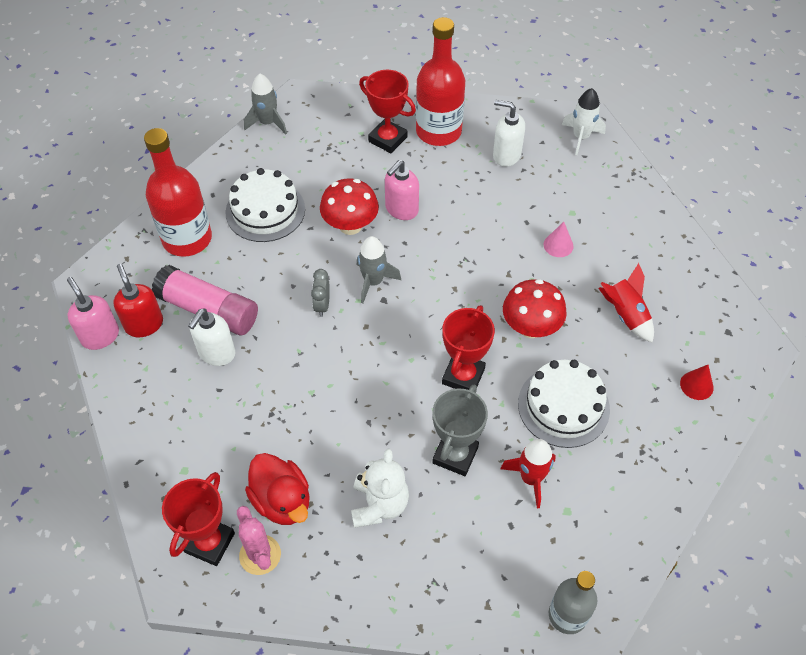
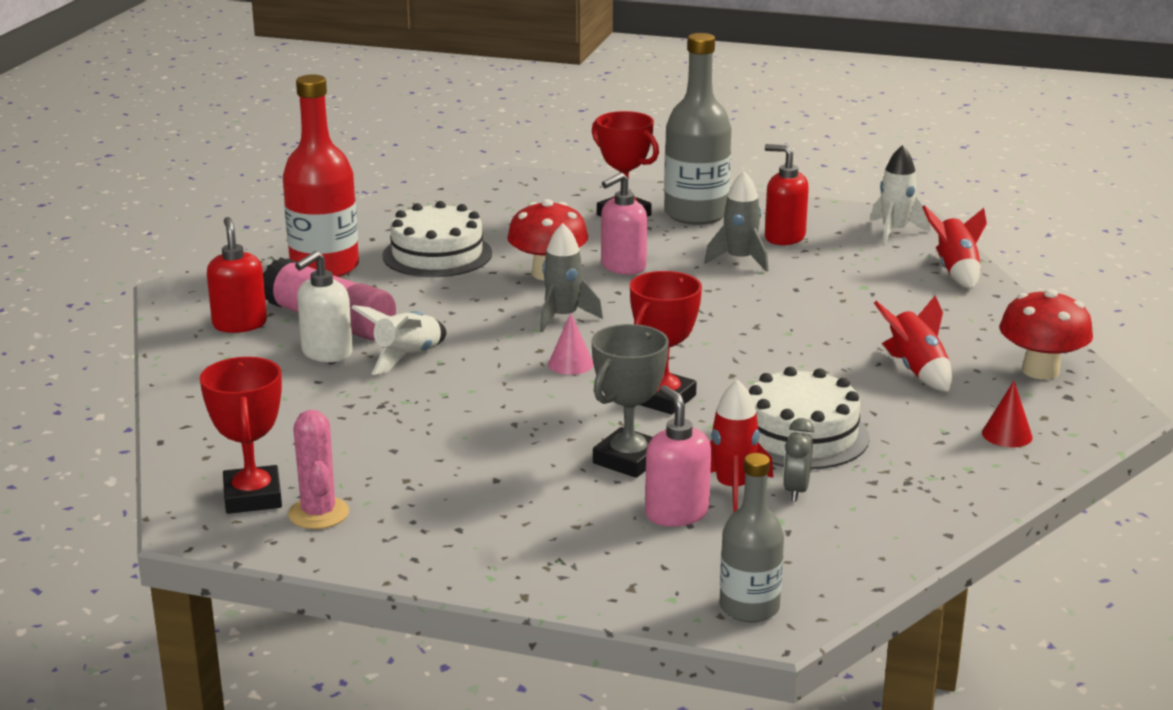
camera: 10 degrees right, 30 degrees down
(100, 336) = (178, 328): pink soap dispenser -> pink soap dispenser (676, 513)
(209, 542) = (253, 497): red trophy -> red trophy turned 45 degrees counterclockwise
(268, 123) = (467, 193): grey rocket -> grey rocket (740, 260)
(275, 350) = (407, 357): none -> white rocket
(282, 501) = (367, 474): red duck -> none
(322, 305) = (485, 329): grey clock -> grey clock (796, 491)
(379, 505) = (503, 489): white teddy bear -> none
(438, 131) = (696, 214): red bottle -> grey bottle
(506, 155) = (784, 237): white soap dispenser -> red soap dispenser
(530, 327) = (774, 369): red mushroom -> red mushroom (1040, 371)
(558, 245) = (835, 309): pink cone -> pink cone (570, 364)
(631, 184) = (956, 271): none -> red rocket

